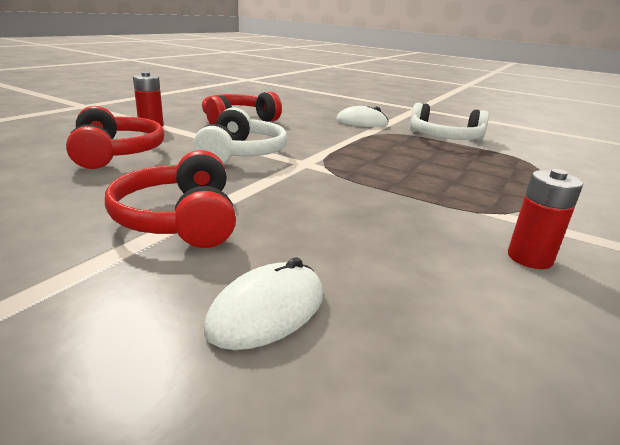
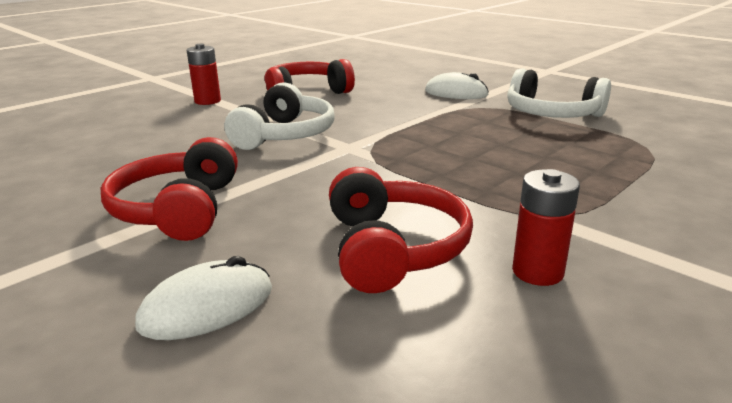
camera: 15 degrees right, 0 degrees up
(116, 153) = (155, 134): red headphones -> red headphones (393, 248)

